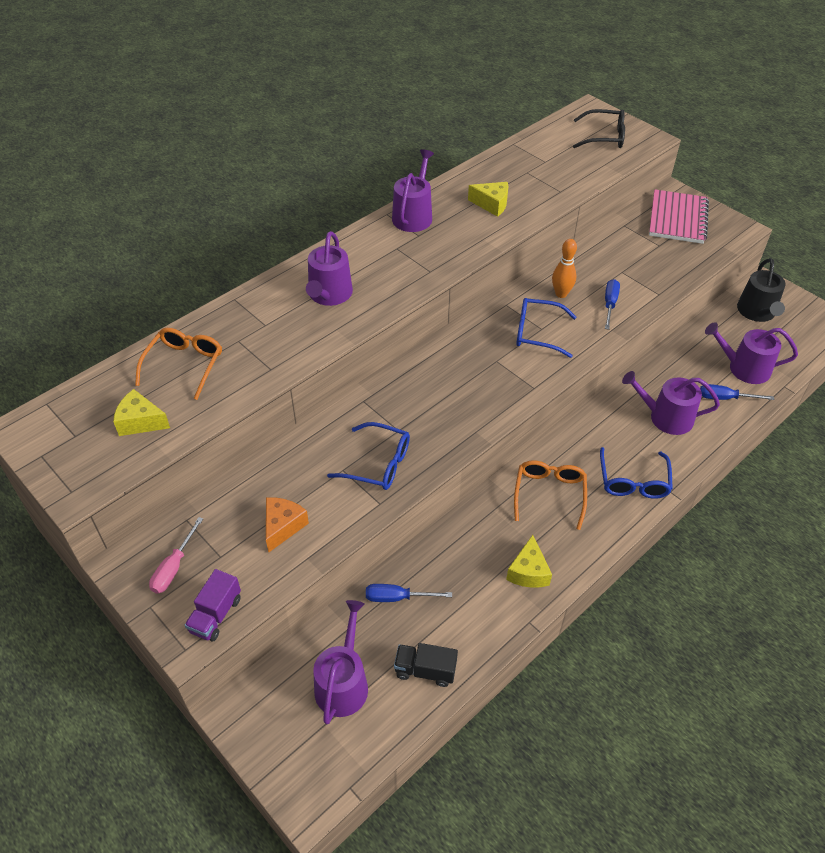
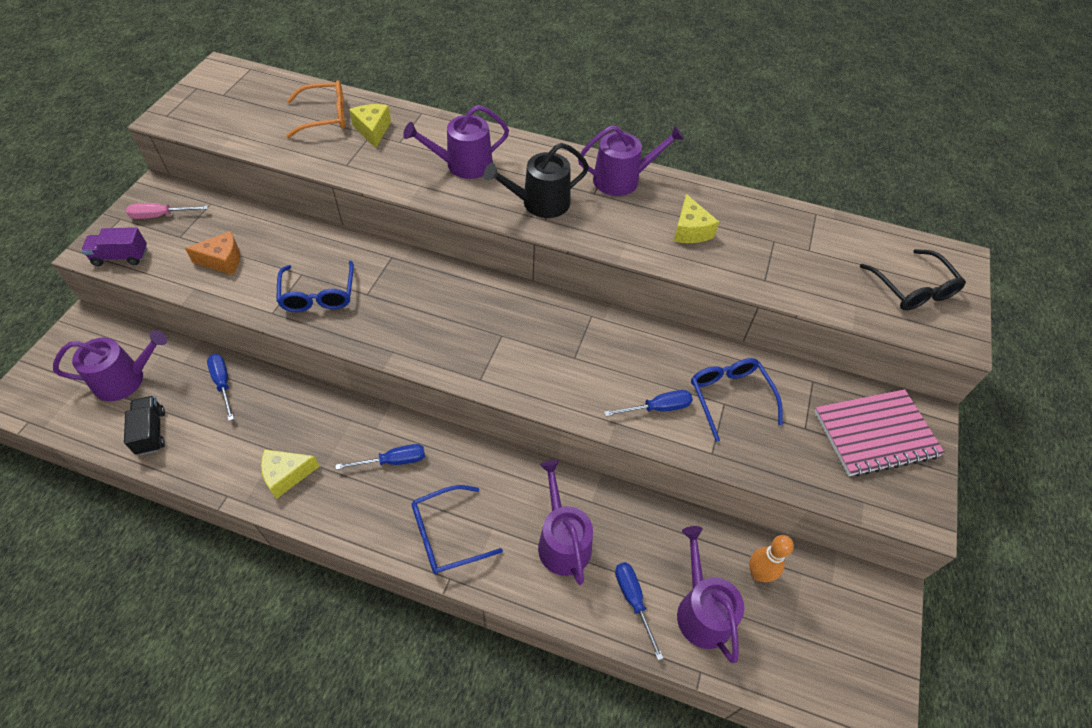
camera: 60 degrees right, 5 degrees up
(140, 422) = (251, 119): yellow cheese -> yellow cheese (373, 130)
(537, 333) = (565, 355): blue glasses -> blue glasses (729, 397)
(549, 494) = (393, 461): orange glasses -> blue screwdriver
(561, 294) = (642, 357): orange bowling pin -> orange bowling pin (758, 574)
(757, 312) = (821, 601): black watering can -> black watering can (540, 203)

